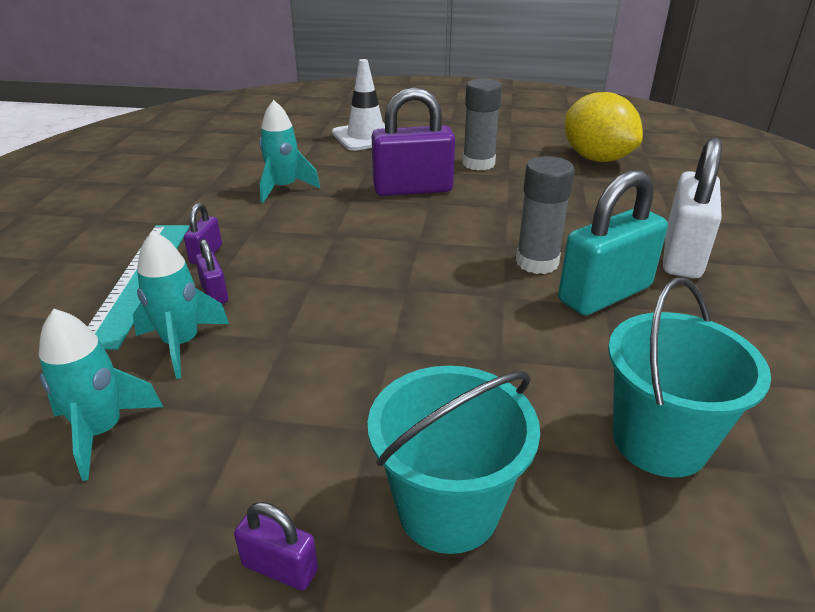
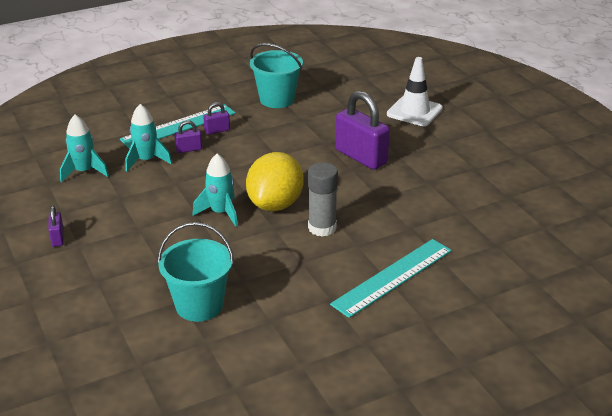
camera: 55 degrees right, 0 degrees up
(214, 293) = (189, 149): purple padlock -> purple padlock turned 45 degrees clockwise
(284, 188) = (308, 118): turquoise rocket -> turquoise rocket (220, 213)
(448, 508) = (112, 263): turquoise bucket -> turquoise bucket (277, 99)
(478, 164) = (430, 166): grey glue stick -> none
(596, 158) = (506, 208): yellow lemon -> yellow lemon (275, 204)
(605, 294) = (312, 259): turquoise padlock -> none
(682, 255) = (393, 277): white padlock -> turquoise ruler

